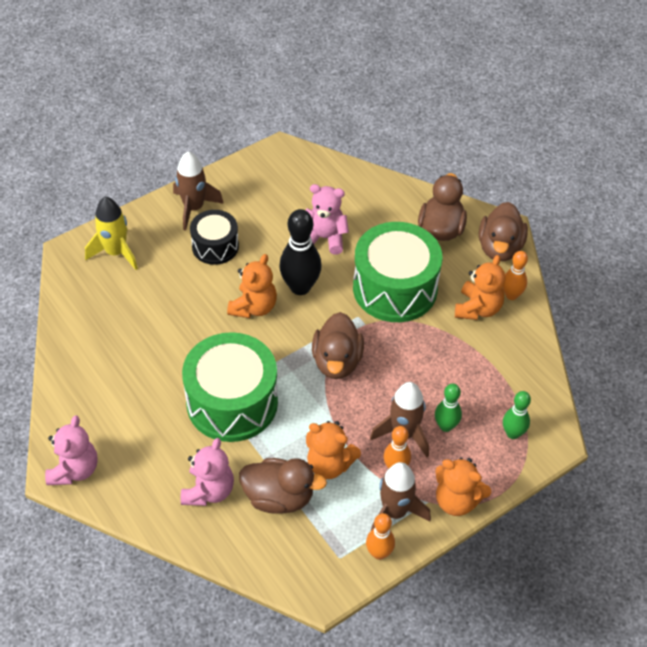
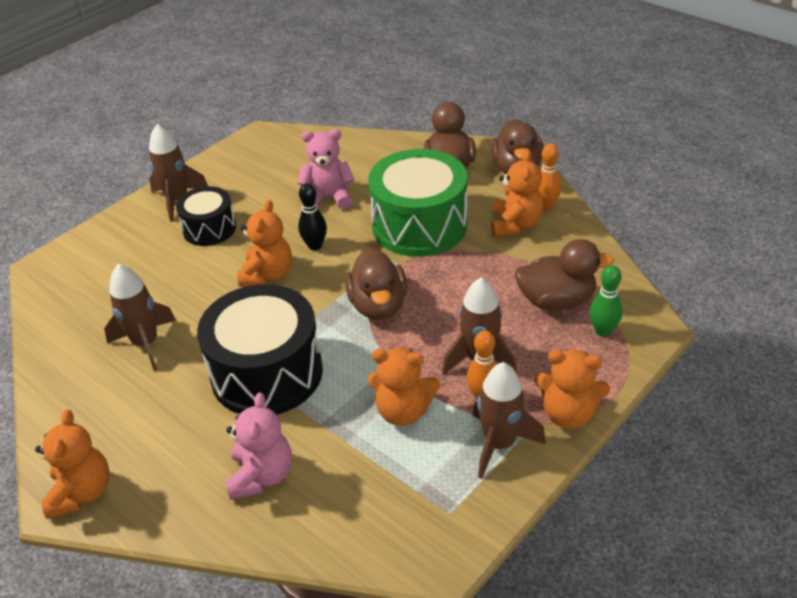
camera: 10 degrees left, 10 degrees down
(74, 470) = (82, 492): pink teddy bear -> orange teddy bear
(116, 252) = (96, 257): yellow rocket -> none
(142, 350) = (146, 343): none -> brown rocket
(232, 402) = (267, 373): green drum -> black drum
(279, 497) = (352, 462): brown duck -> brown duck (556, 301)
(300, 287) = (315, 245): black bowling pin -> black bowling pin, size x0.59
(379, 553) = (497, 495): orange bowling pin -> none
(446, 426) = (525, 341): green bowling pin -> none

